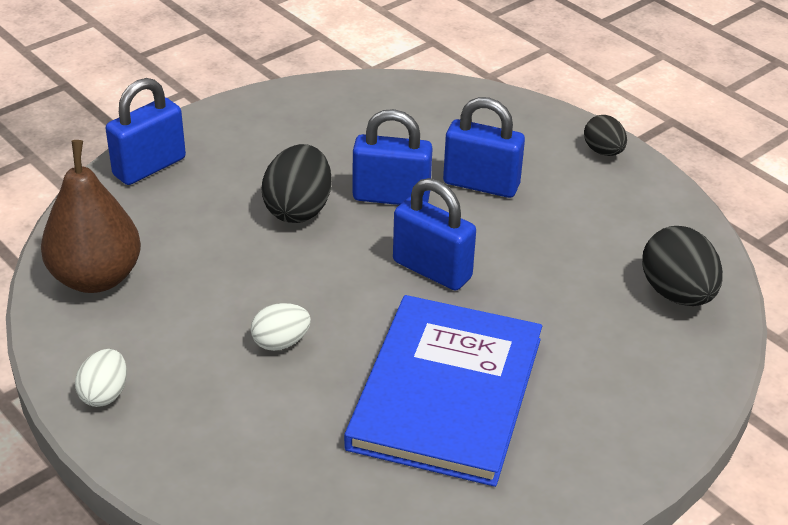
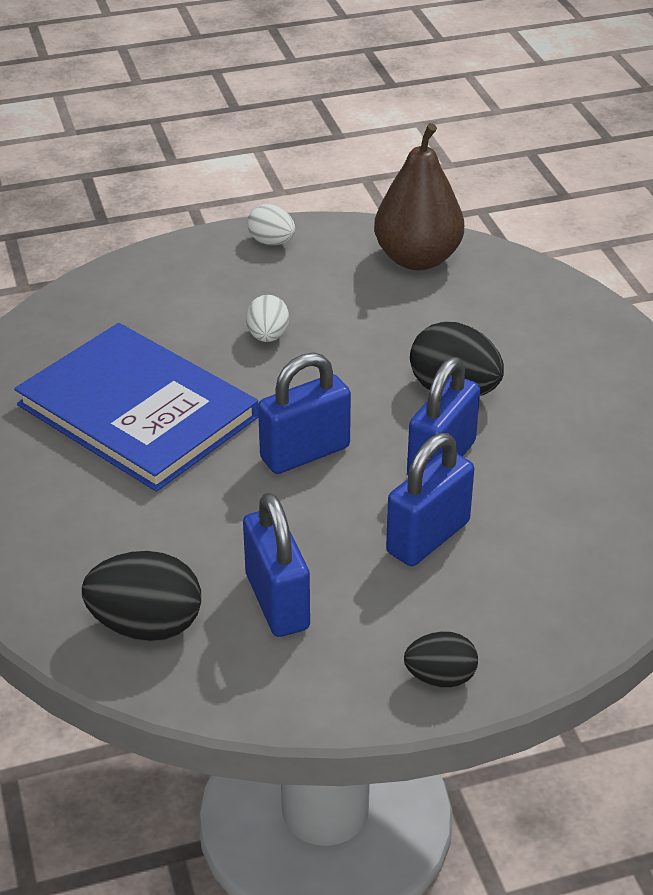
camera: 115 degrees right, 0 degrees up
(149, 167) = (575, 314): blue padlock -> blue padlock (277, 602)

